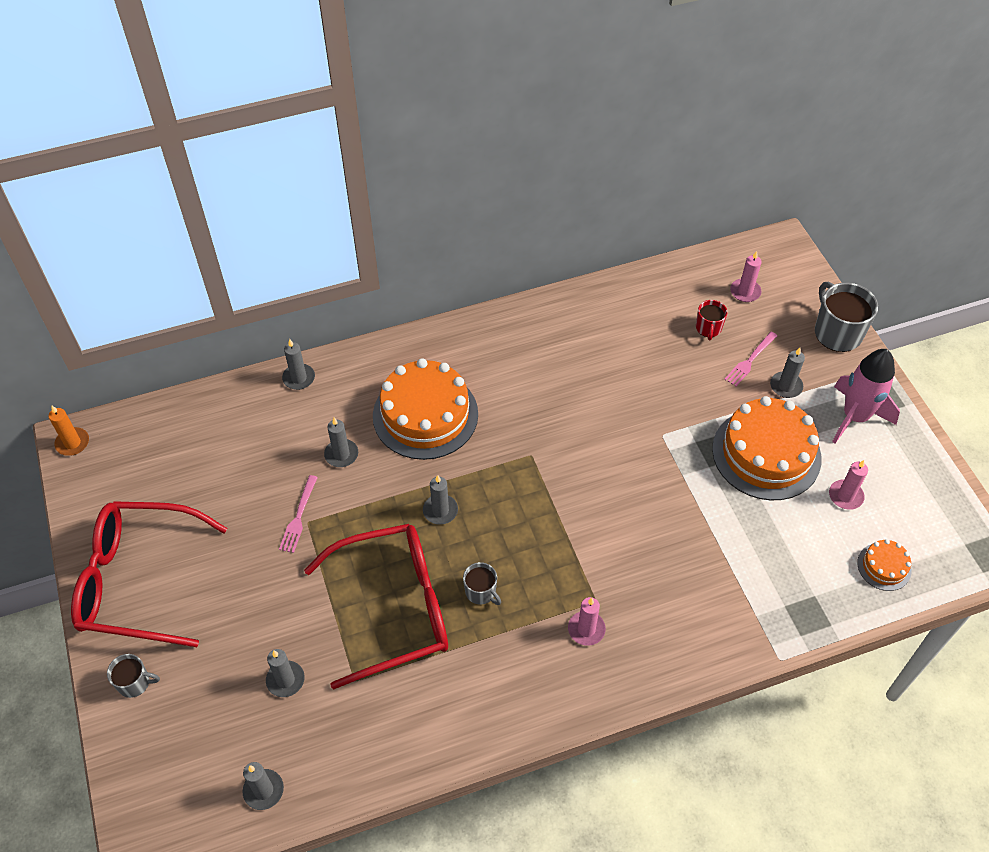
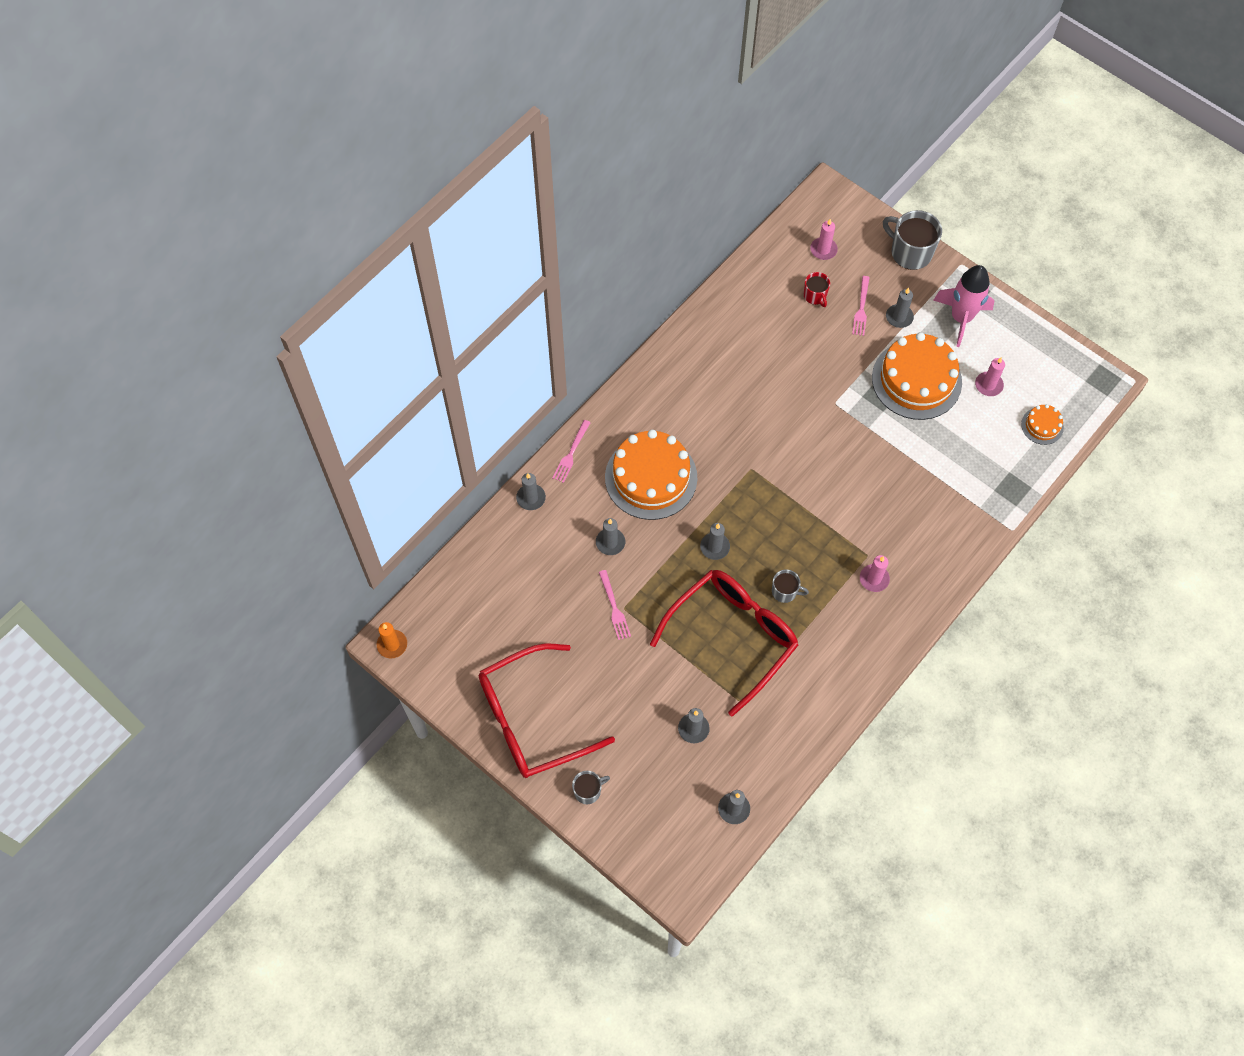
camera: 30 degrees left, 10 degrees up
(366, 358) = (571, 454): none -> pink fork

